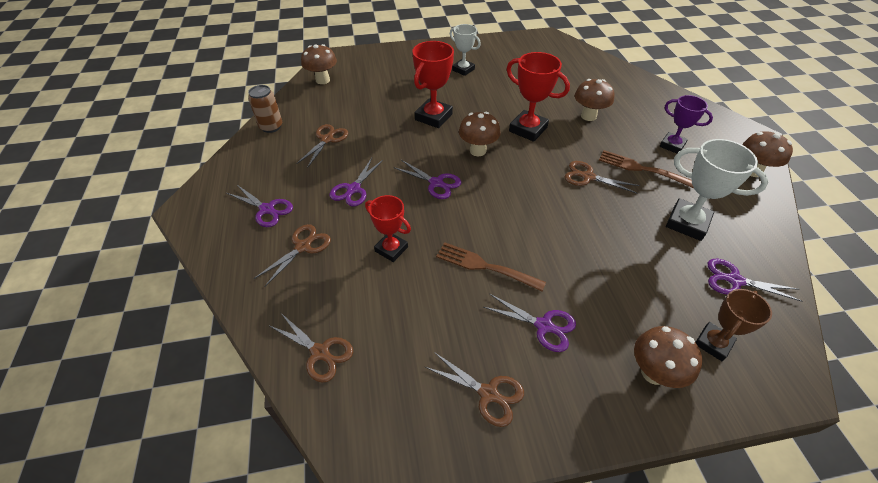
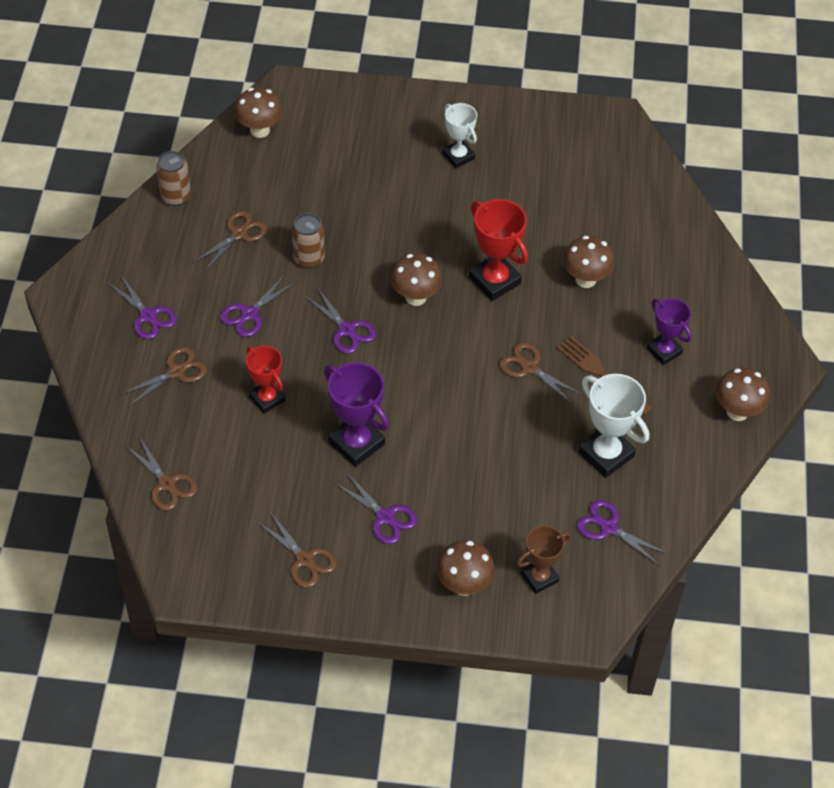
camera: 15 degrees right, 5 degrees up
(386, 144) = (309, 258): none -> brown can
(433, 117) = (383, 231): red trophy -> none
(485, 266) = (356, 443): brown fork -> purple trophy

